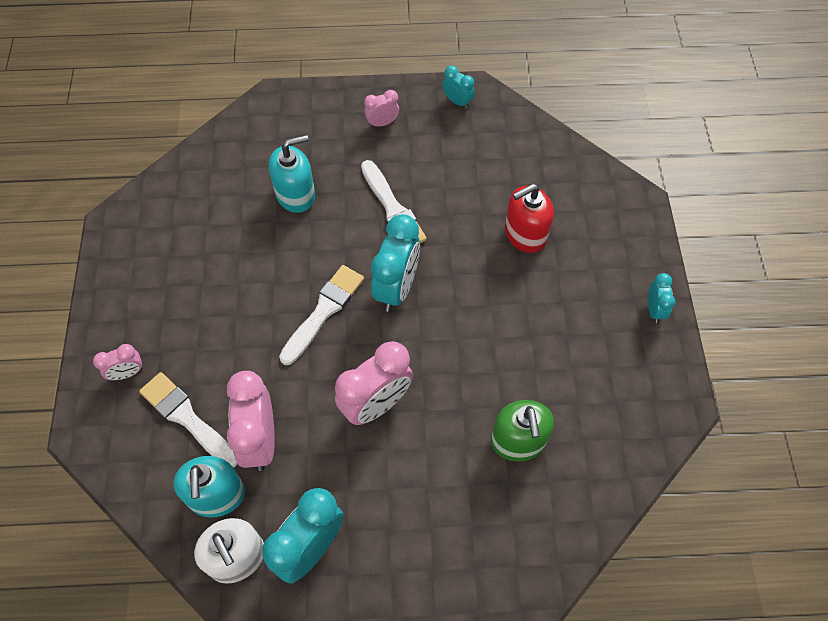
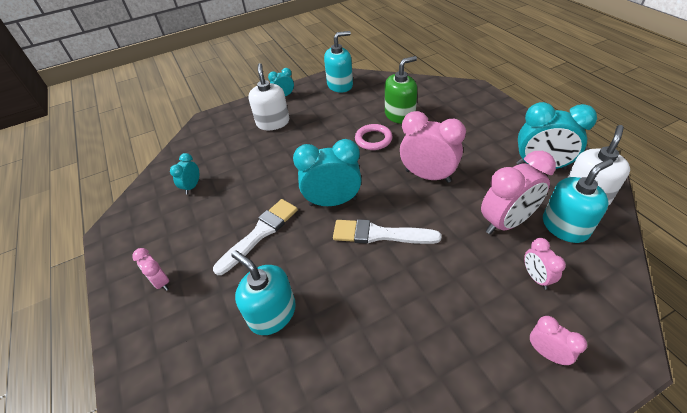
camera: 110 degrees left, 15 degrees down
(187, 418) = (536, 277): white brush -> pink clock
(457, 101) = (125, 237): turquoise clock -> turquoise clock (192, 186)
(481, 379) = (373, 139): none -> pink ring
(525, 234) = (253, 156): red soap dispenser -> none
(589, 275) = (273, 122): none -> white soap dispenser
(647, 397) = (340, 85): none -> turquoise soap dispenser

